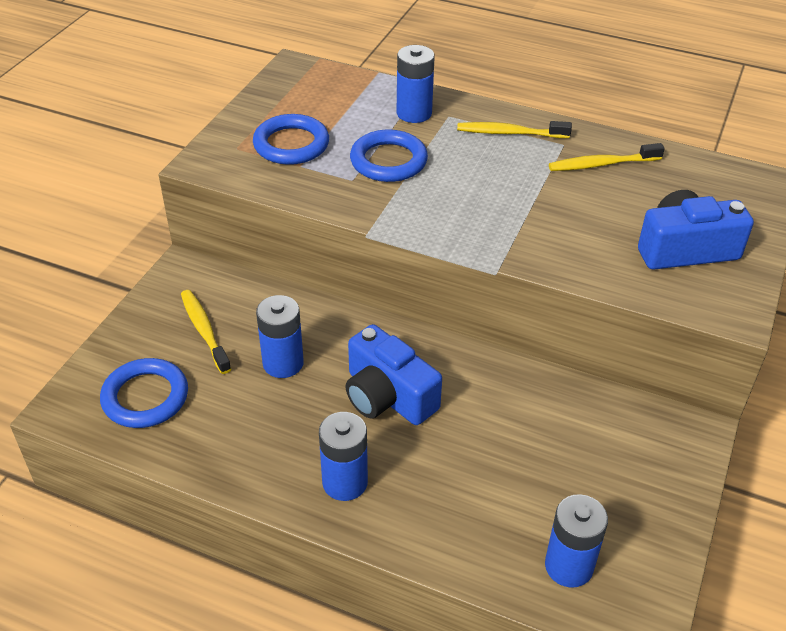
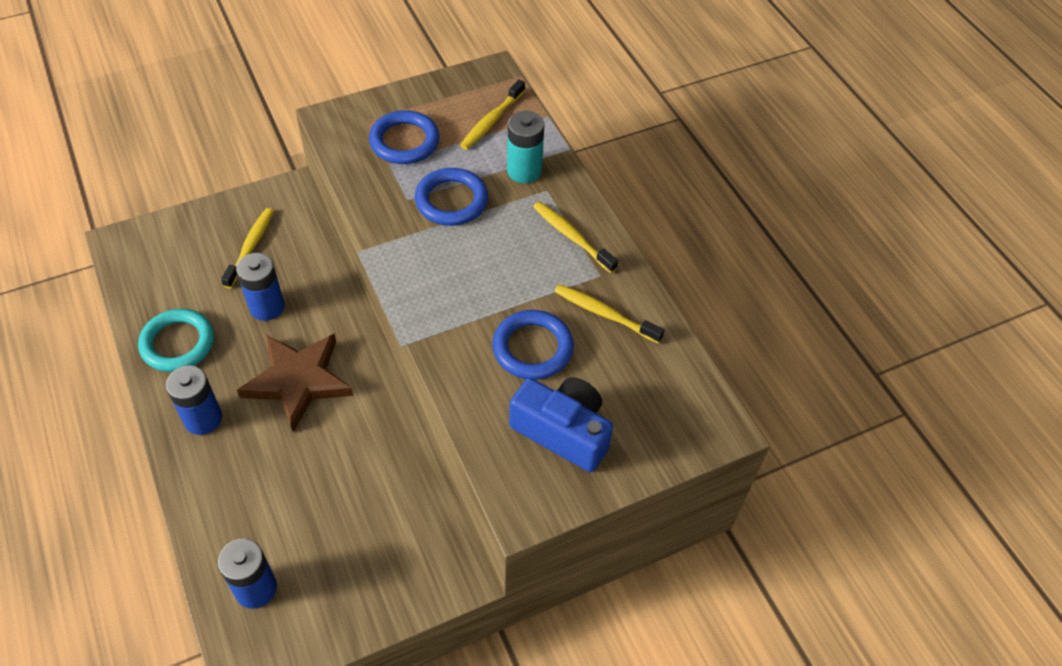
camera: 40 degrees right, 10 degrees up
(145, 397) = (167, 269): blue ring -> blue ring (532, 348)
(238, 444) = (178, 343): none -> turquoise ring
(341, 96) = (491, 121): none -> yellow toothbrush
(387, 396) = (298, 381): blue camera -> brown star
(414, 113) = (524, 171): blue battery -> turquoise battery

